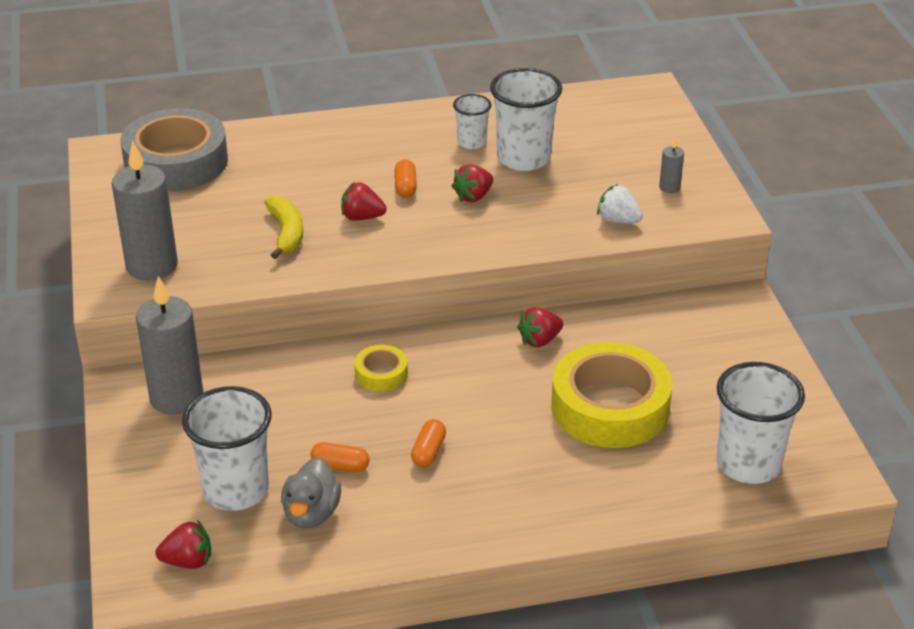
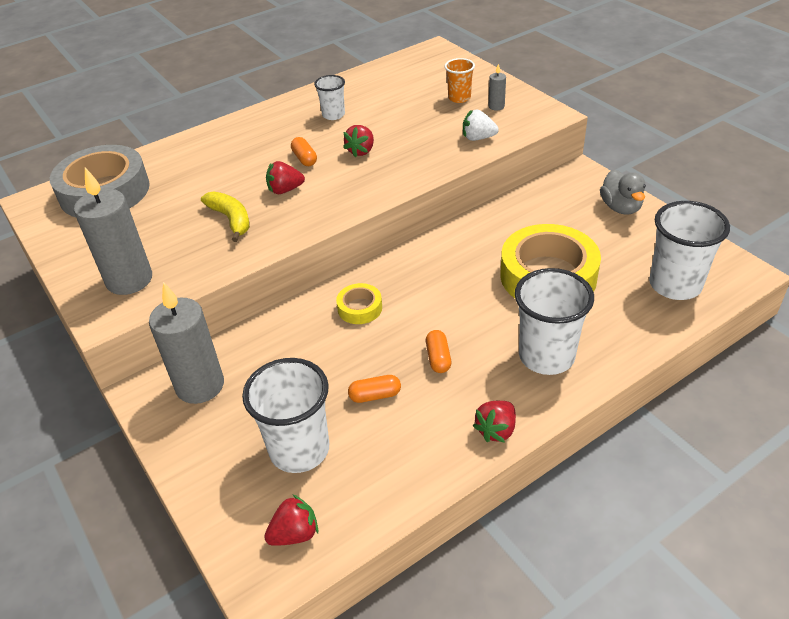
camera: 20 degrees left, 5 degrees up
(311, 513) = (377, 446): grey duck -> grey duck (620, 207)
(523, 158) = (379, 115): white cup -> white cup (546, 356)
(540, 340) = (462, 244): red strawberry -> red strawberry (496, 430)
(633, 163) = (459, 98): none -> orange cup

